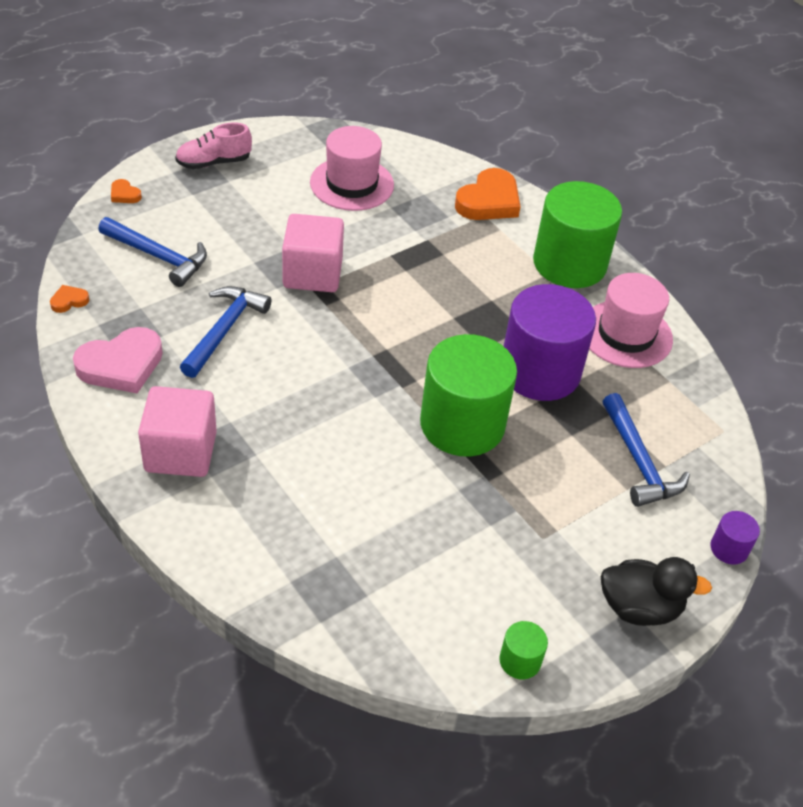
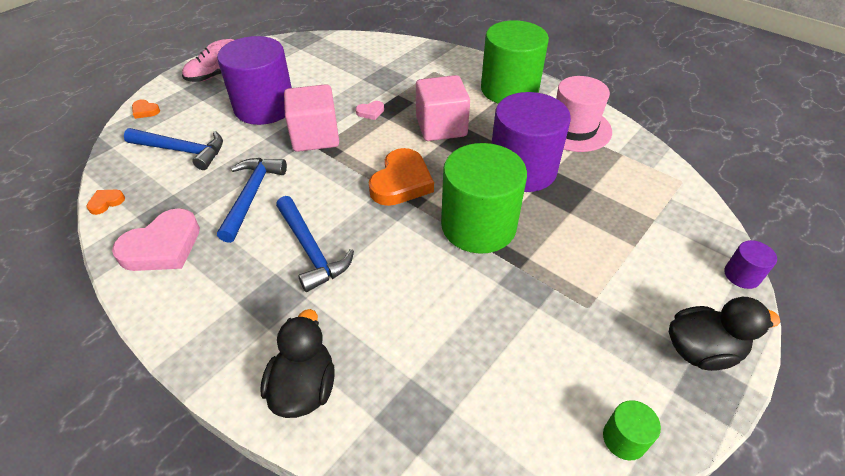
camera: 10 degrees left, 0 degrees up
(180, 452) = (234, 313): pink cube -> pink cube (441, 127)
(233, 538) = (304, 387): none -> black duck
(263, 220) = (264, 107): none -> purple cylinder
(352, 184) = (327, 69): pink hat -> none
(387, 256) = (370, 112): none -> pink heart
(489, 201) = (433, 61): orange heart -> orange heart (401, 182)
(638, 461) = (632, 221): blue hammer -> blue hammer (311, 250)

